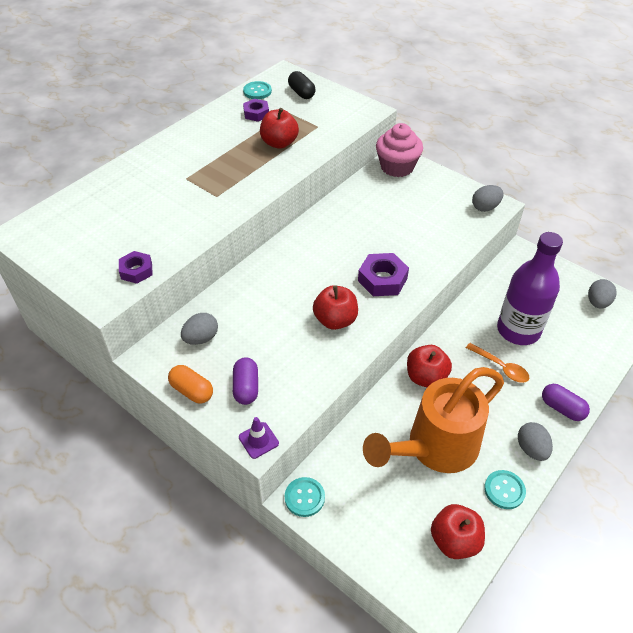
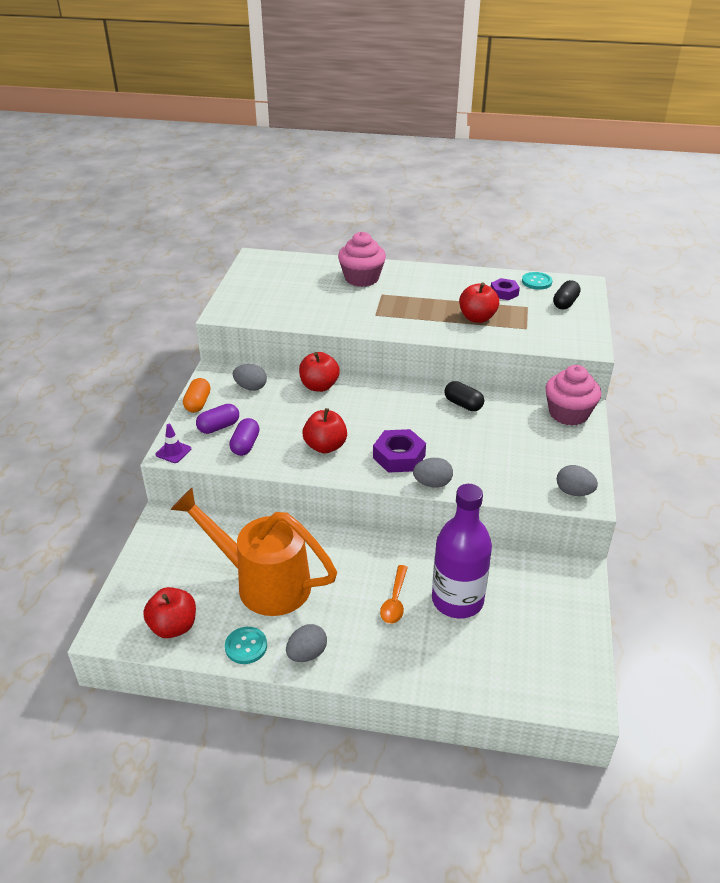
camera: 60 degrees right, 10 degrees down
(136, 271) = (261, 314): purple nut -> none
(145, 179) = (361, 278): none -> pink cupcake
(304, 497) = (166, 521): turquoise button -> none
(343, 213) = (463, 404): none -> black capsule
(426, 377) = (340, 551): red apple -> red apple (319, 386)
(562, 408) = (376, 665): purple capsule -> purple capsule (245, 445)
(597, 303) = (562, 659): grey egg -> grey egg (432, 483)

